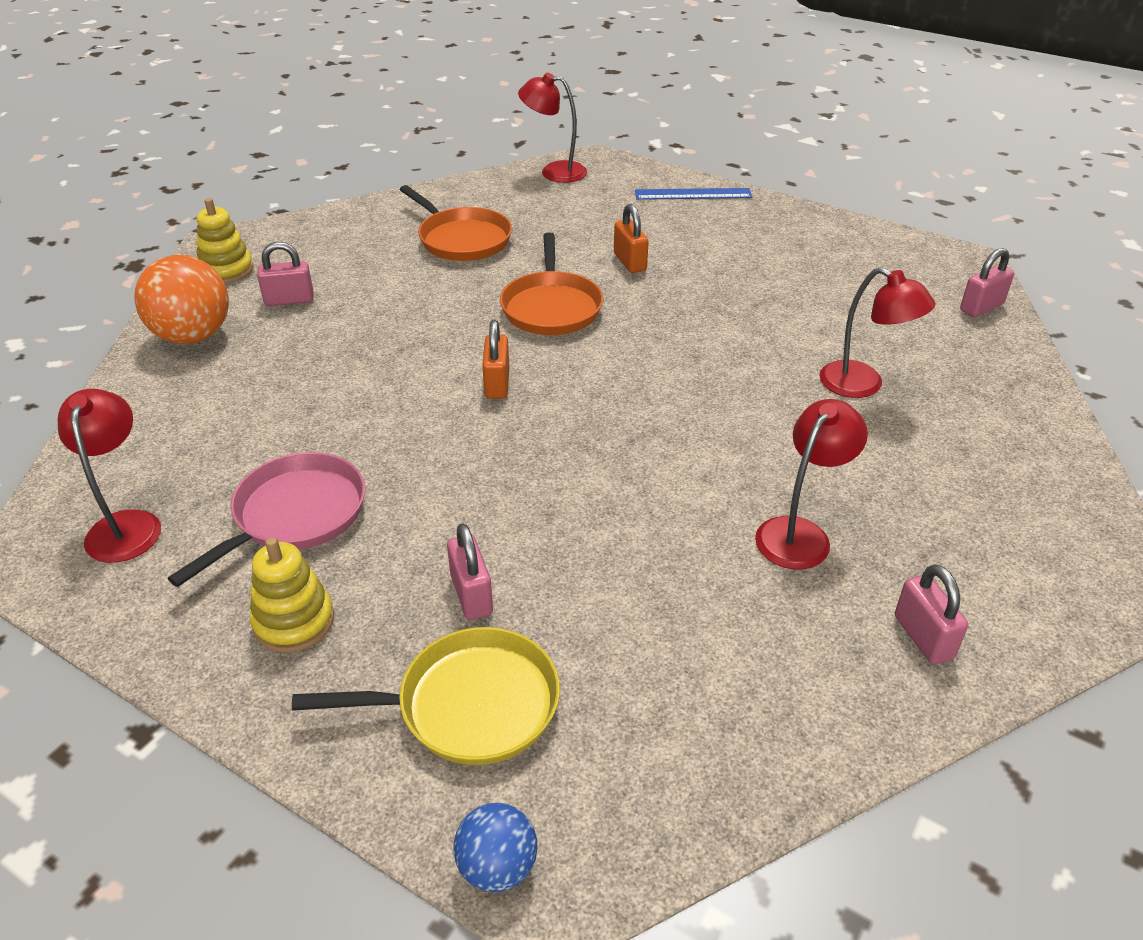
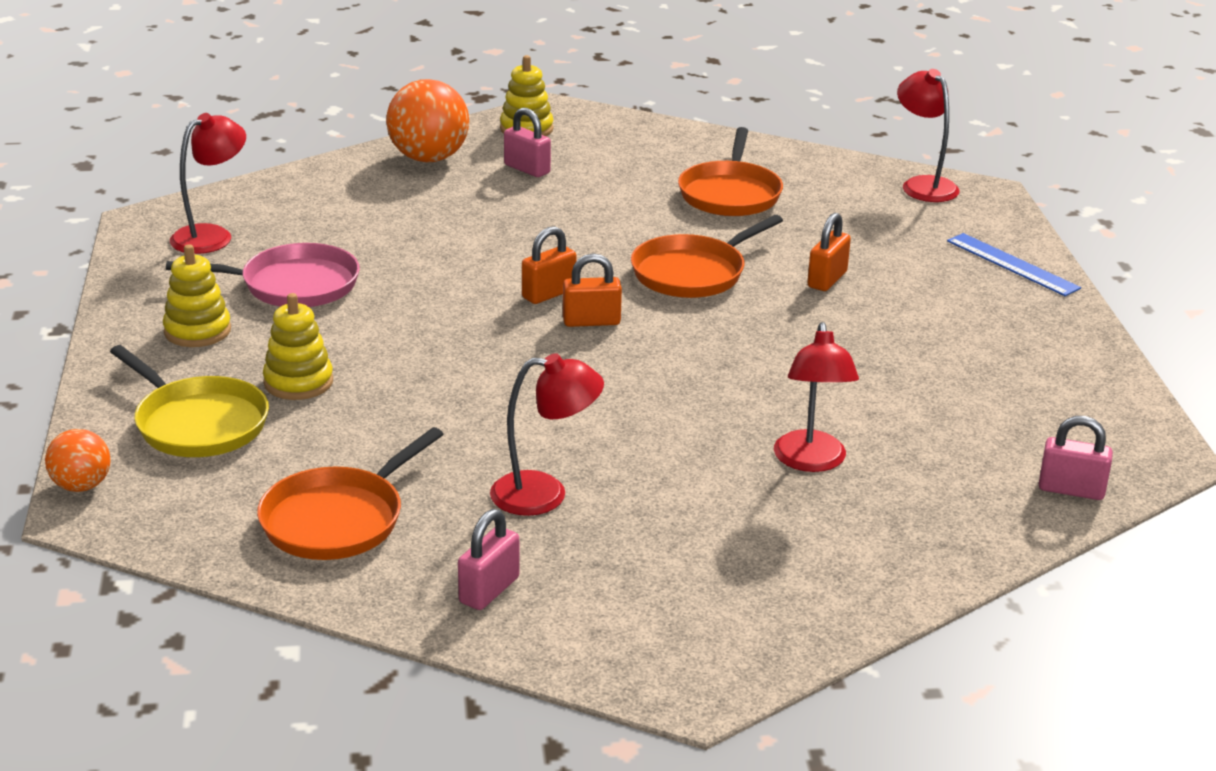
camera: 50 degrees right, 10 degrees down
(471, 595) = (298, 382): pink padlock -> yellow stacking toy
(497, 867) = (81, 486): blue ball -> orange ball
(564, 384) = (591, 321): none -> orange padlock
(736, 683) = (337, 520): none -> orange pan

